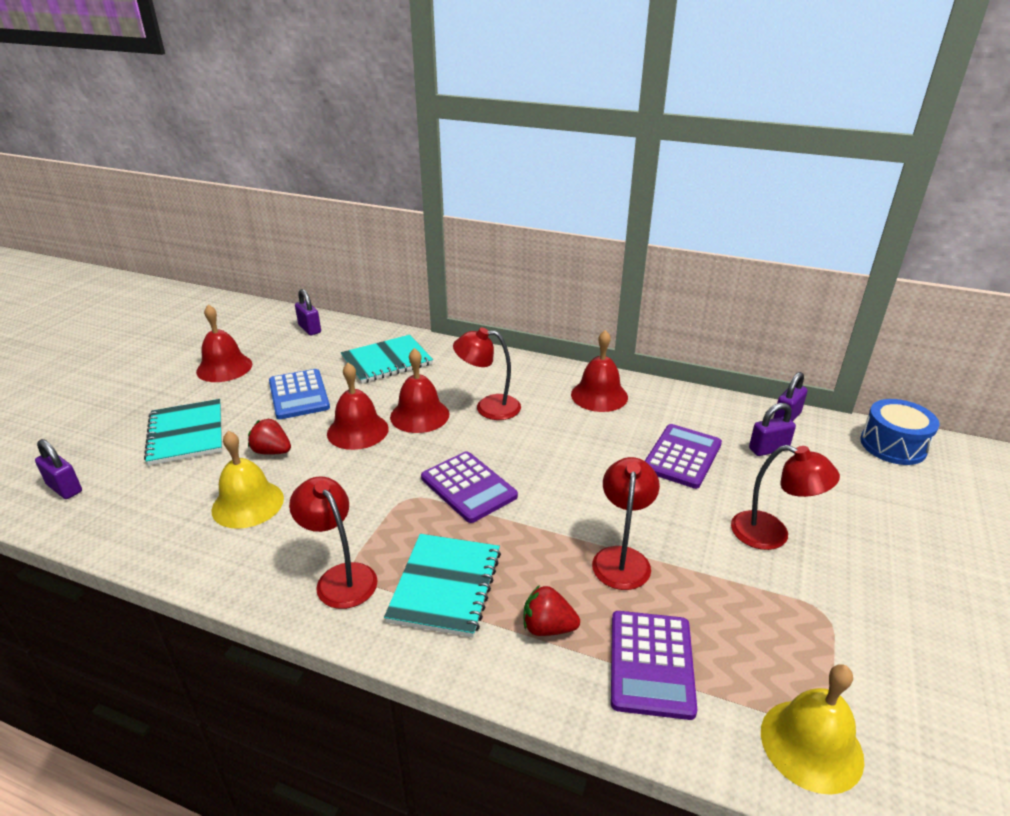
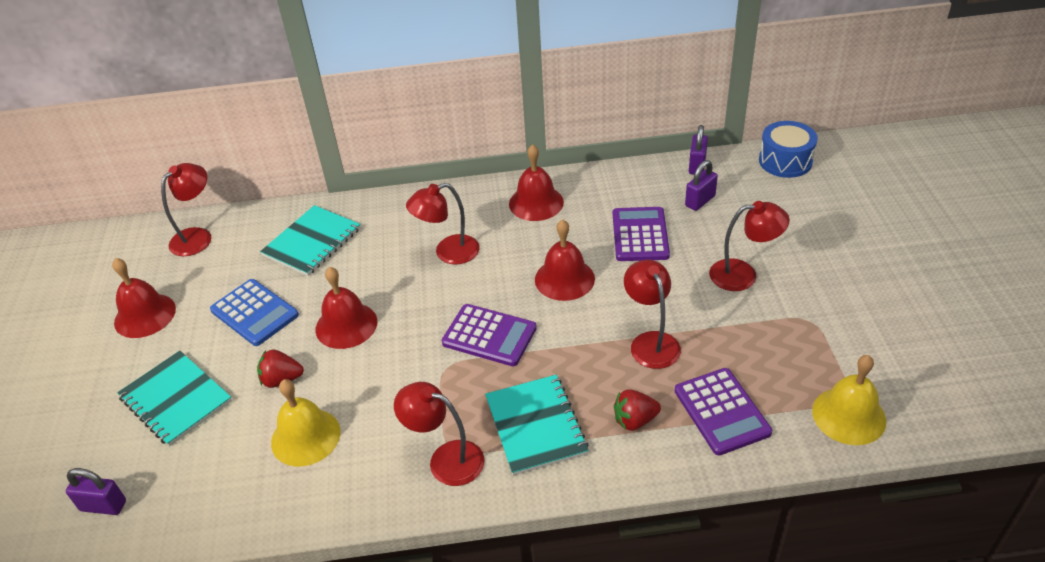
camera: 25 degrees left, 10 degrees up
(310, 329) = (197, 236): purple padlock -> red lamp
(419, 415) = (391, 286): red bell -> red bell (564, 279)

